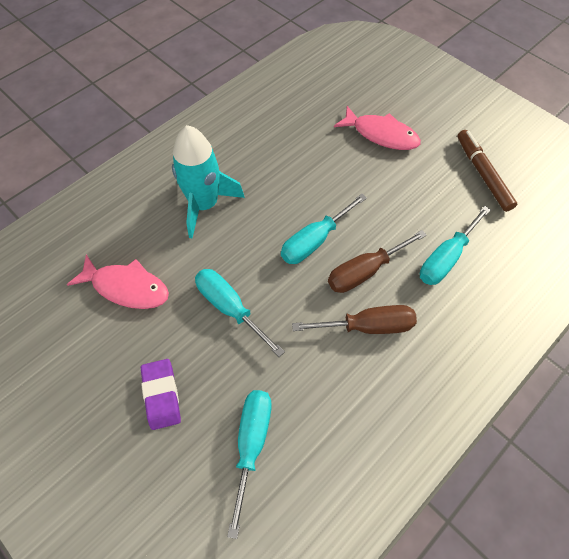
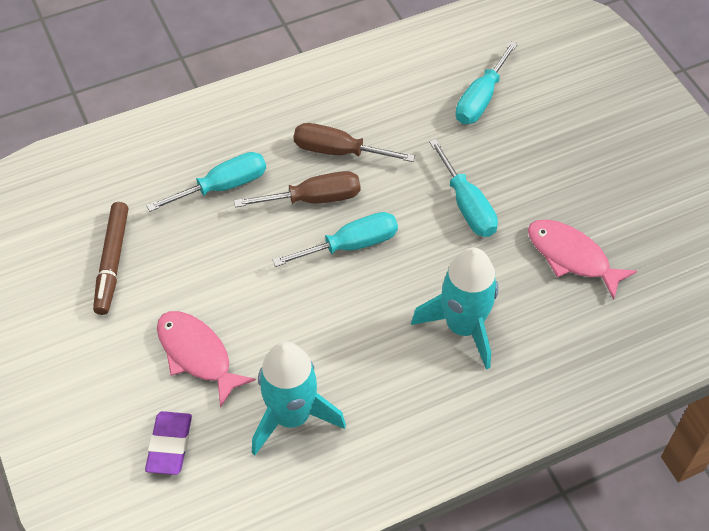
camera: 160 degrees left, 5 degrees down
(161, 395) = (551, 153): purple eraser -> purple eraser (169, 445)
(300, 119) = (292, 416): none -> turquoise rocket

